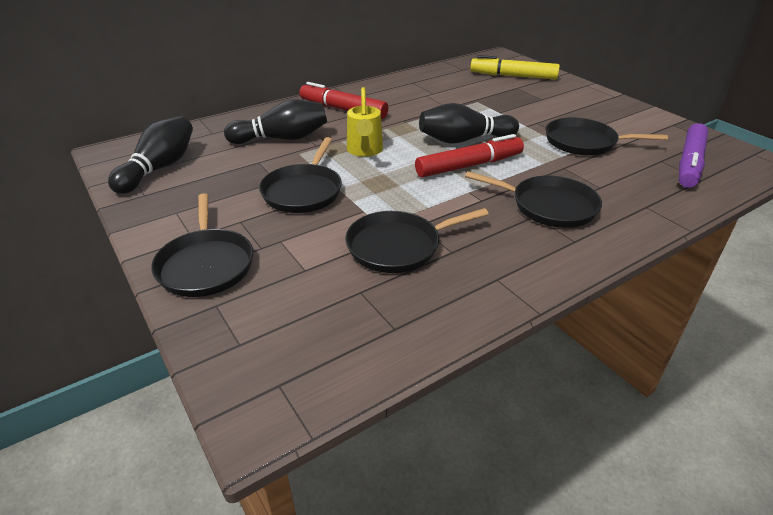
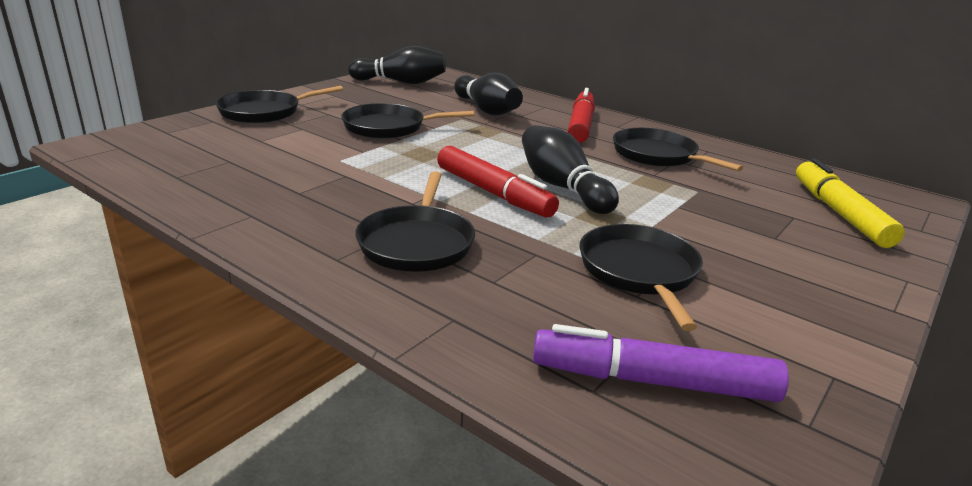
camera: 70 degrees right, 10 degrees down
(364, 151) = (488, 142): yellow watering can -> none
(398, 246) = (303, 169): black pan -> black pan (658, 155)

